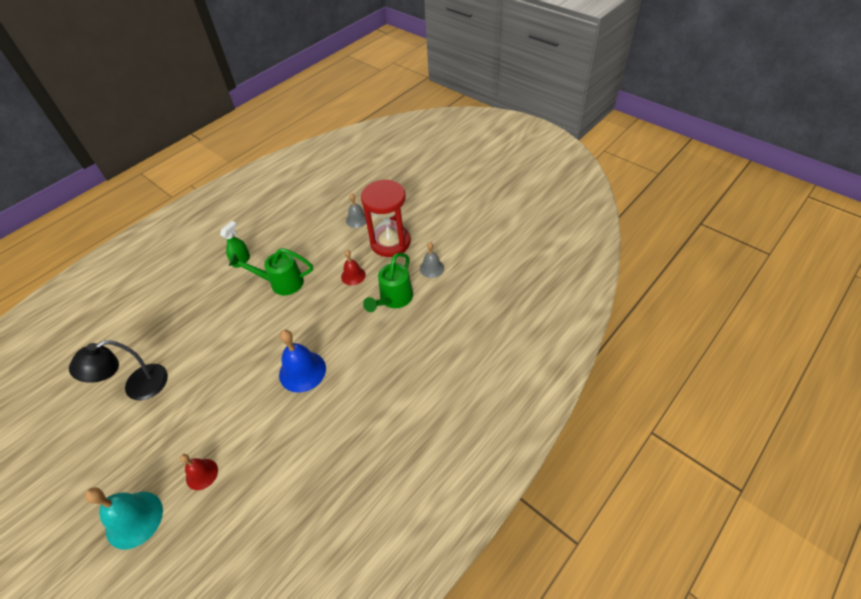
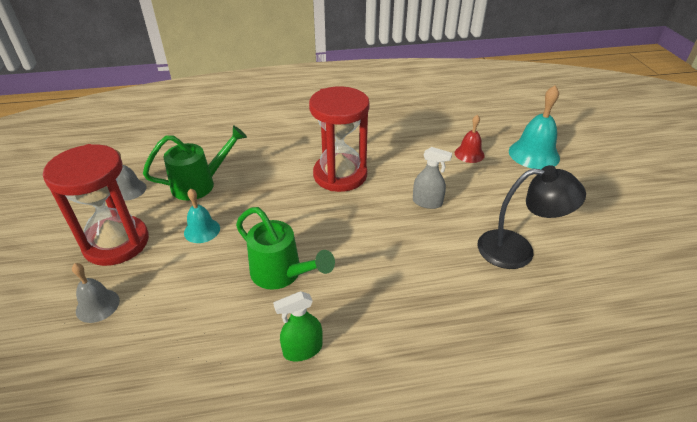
camera: 145 degrees left, 10 degrees down
(218, 388) = (427, 202): none -> grey spray bottle
(302, 371) = (340, 175): blue bell -> red hourglass
(353, 275) = (202, 230): red bell -> turquoise bell

